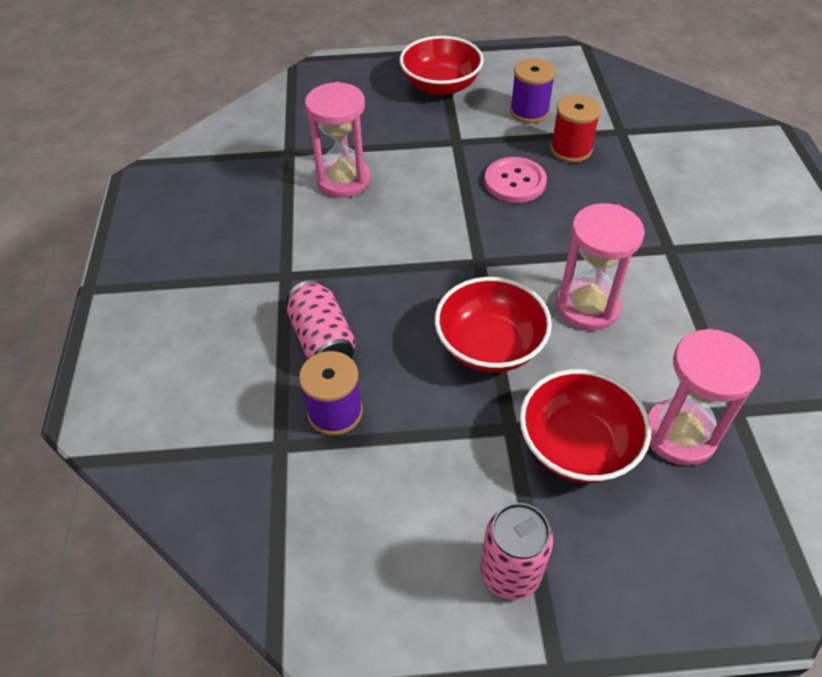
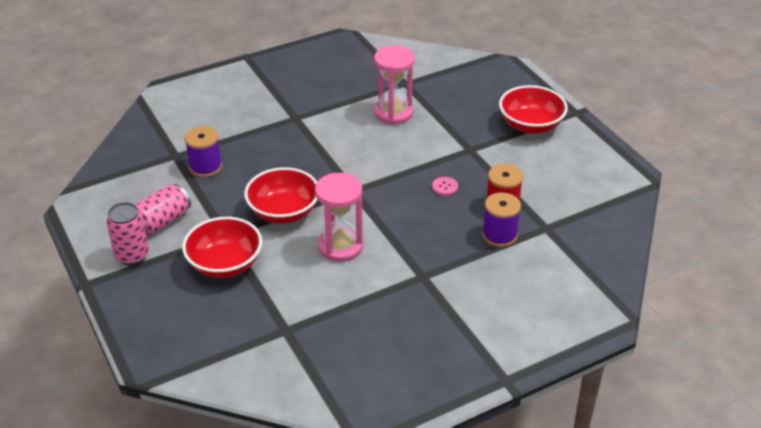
camera: 65 degrees right, 10 degrees down
(322, 340) = (253, 147): pink can -> pink can (161, 222)
(515, 182) = (445, 187): pink button -> pink button, size x0.54
(529, 111) = (533, 175): purple spool -> purple spool (499, 235)
(679, 434) = (253, 306): pink hourglass -> none

